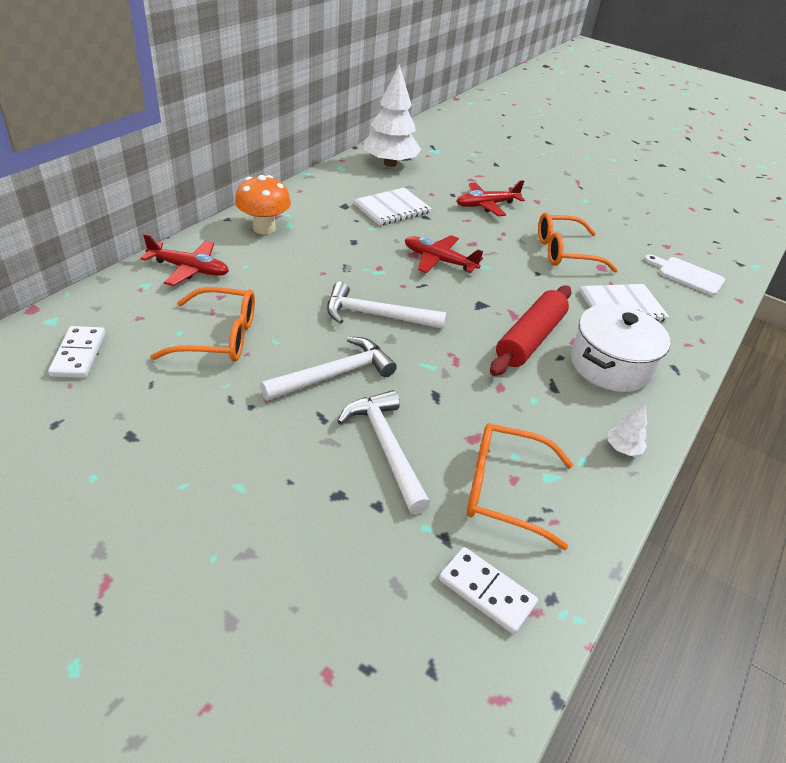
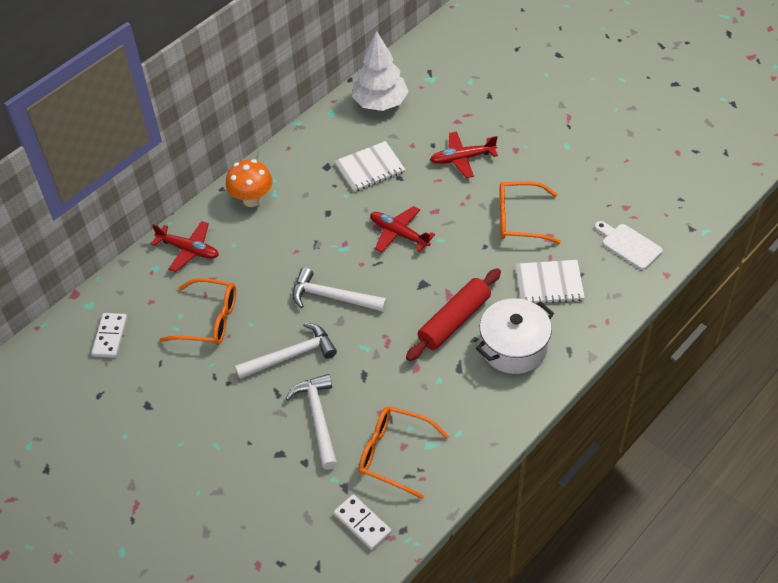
camera: 15 degrees right, 10 degrees up
(623, 448) = (494, 424): white tree -> none

